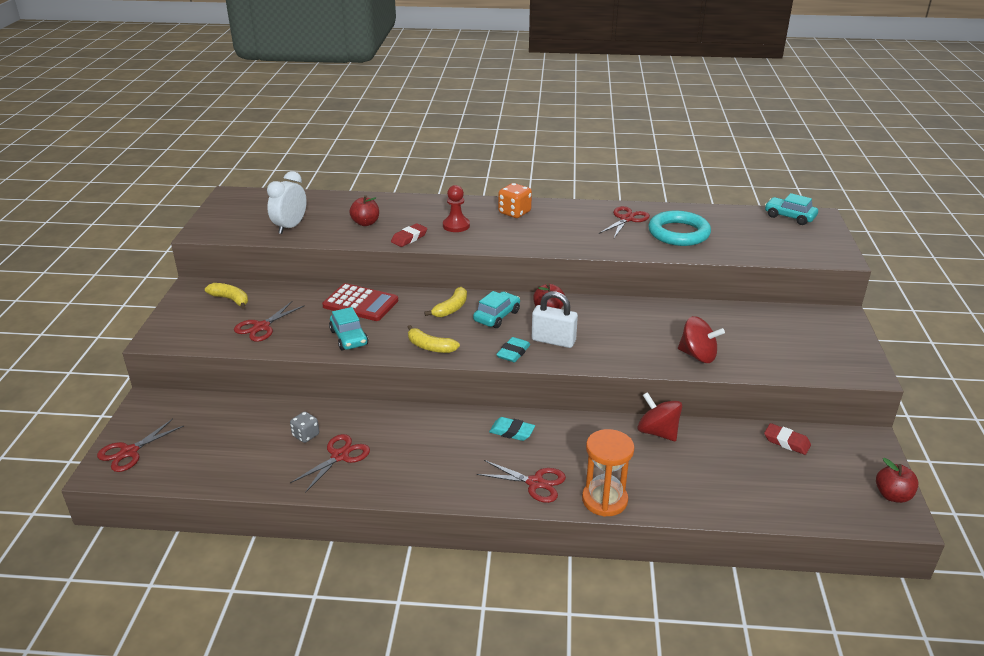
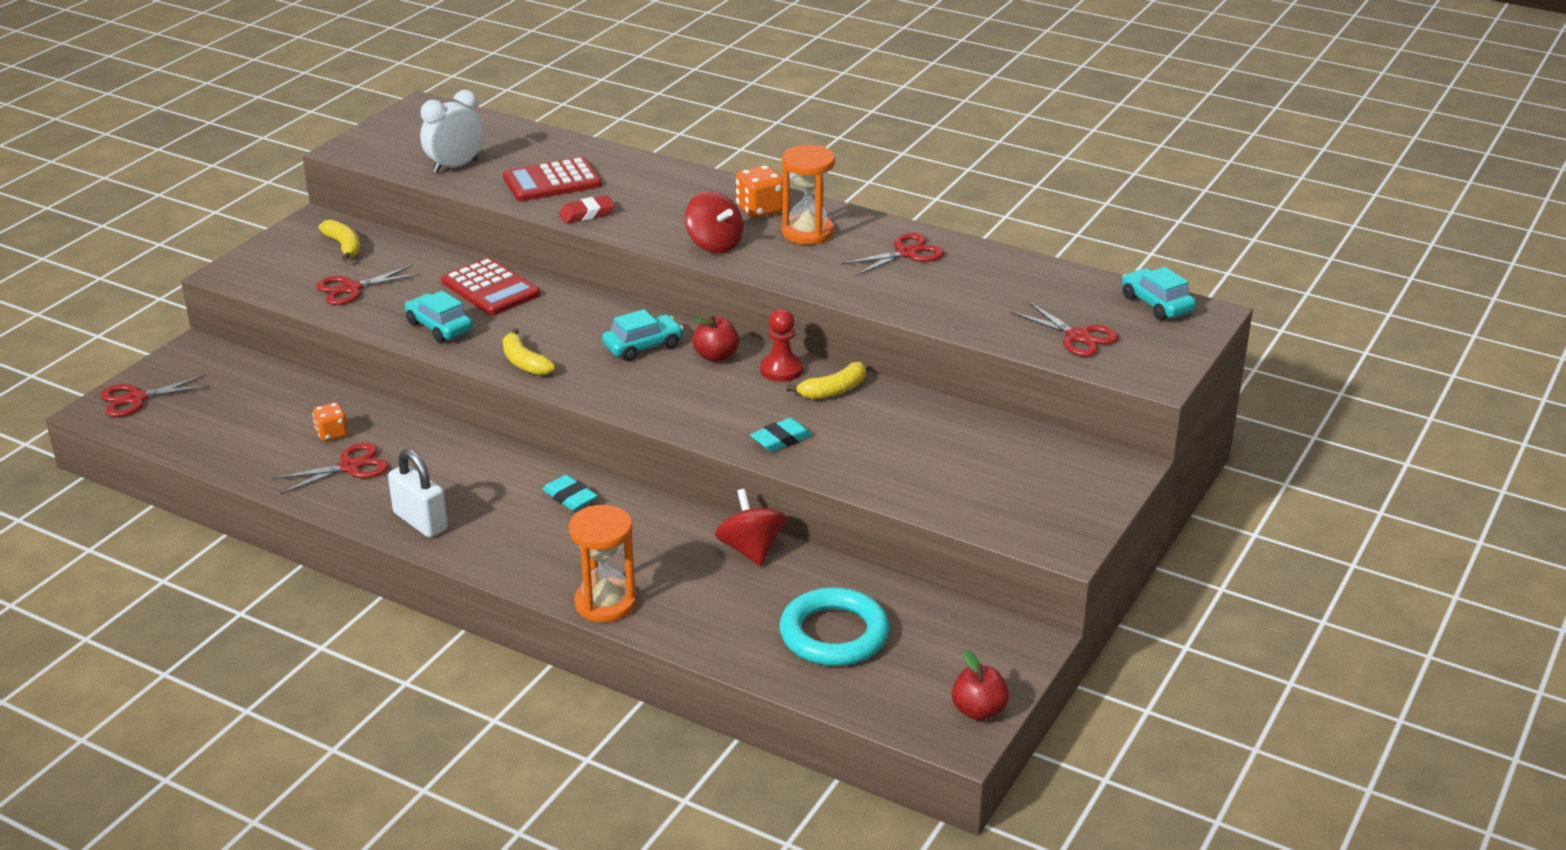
camera: 25 degrees right, 0 degrees up
(306, 435) = (332, 434): grey dice -> orange dice
(349, 338) = (439, 327): turquoise car -> turquoise car turned 135 degrees clockwise
(365, 223) = (552, 181): red apple -> red calculator
(451, 309) = (595, 322): yellow banana -> yellow banana (833, 390)
(456, 225) = (663, 210): red pawn -> red pawn (781, 370)
(513, 353) = (618, 396): turquoise eraser -> turquoise eraser (781, 439)
(535, 483) = (542, 561): red scissors -> red scissors (1078, 337)
(553, 340) = (683, 395): white padlock -> white padlock (420, 521)
(557, 220) = (807, 232): none -> orange hourglass
(678, 233) = (958, 289): turquoise ring -> turquoise ring (834, 634)
(698, 355) = (853, 462): red spinning top -> red spinning top (714, 245)
(786, 442) = (909, 610): red eraser -> none

